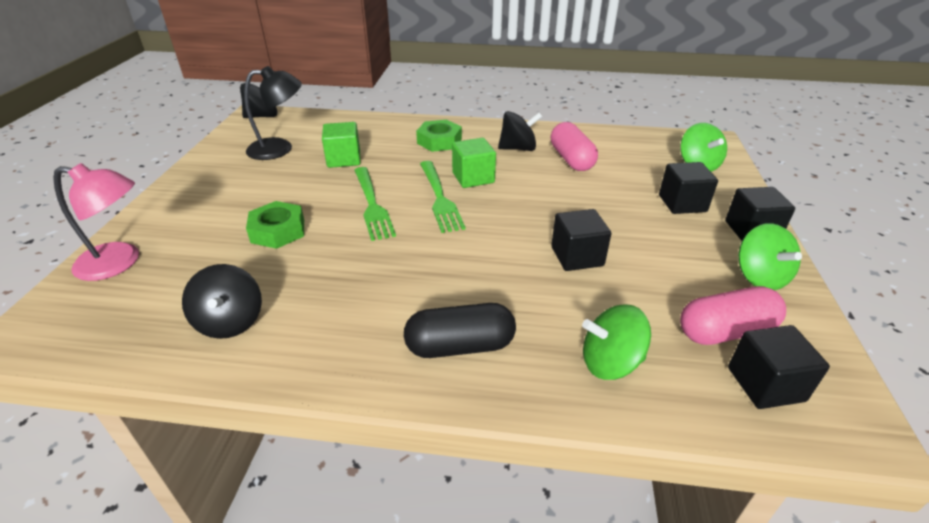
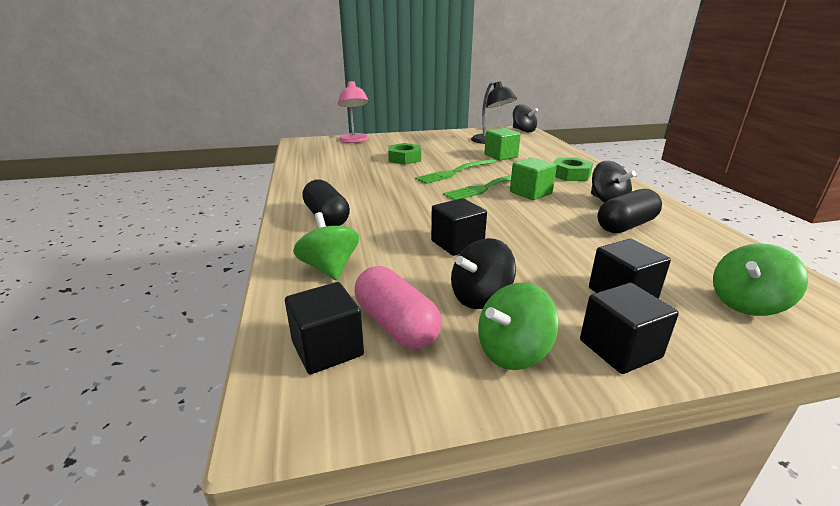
camera: 70 degrees right, 10 degrees down
(230, 322) = (323, 166): black spinning top -> black spinning top (480, 297)
(571, 159) = (626, 225): pink capsule -> black capsule

